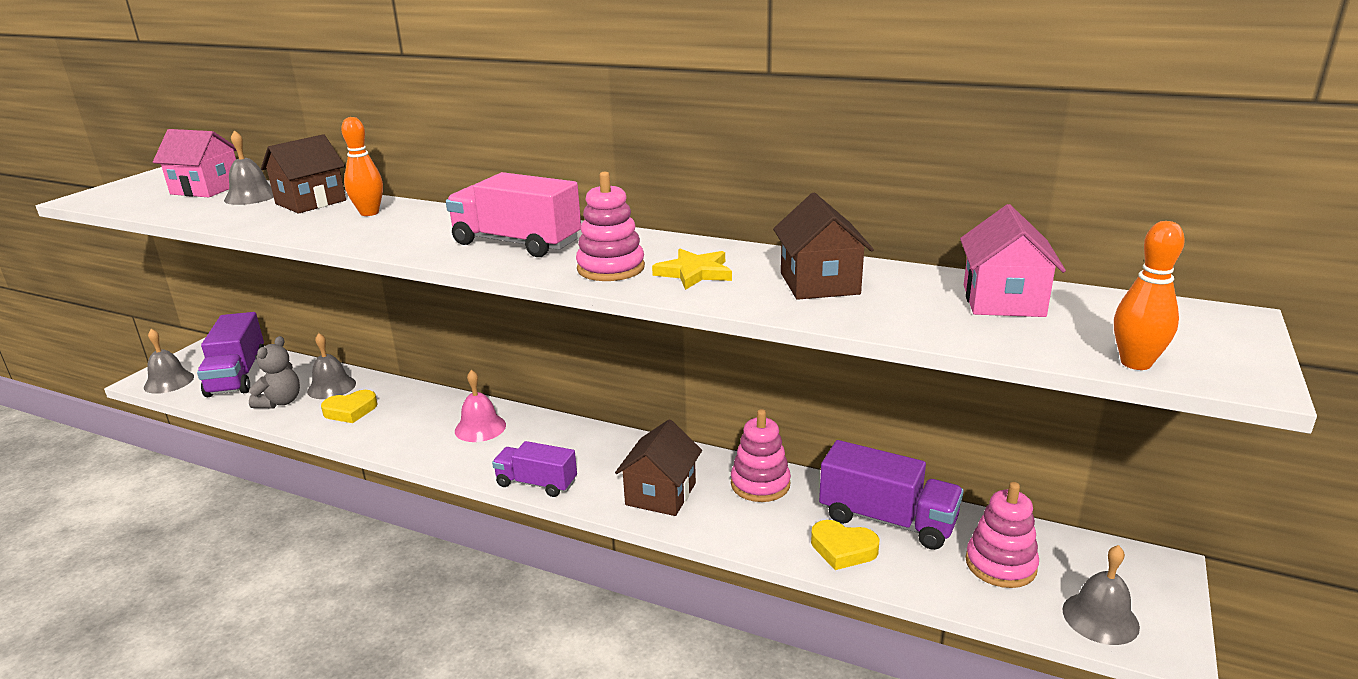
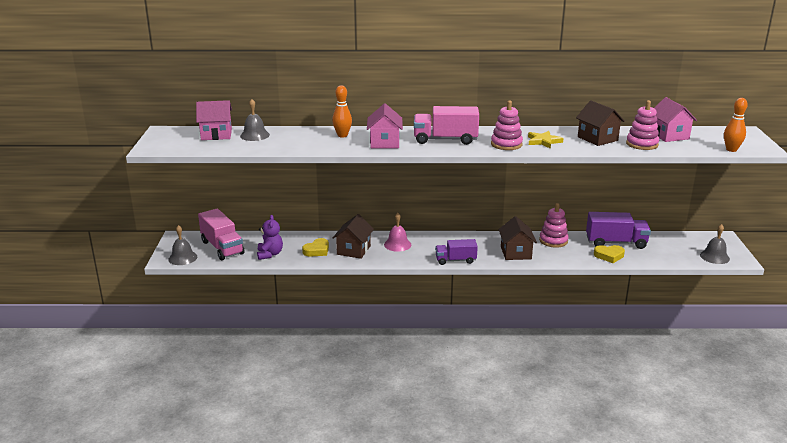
camera: 25 degrees left, 0 degrees up
(237, 376) = (222, 247): purple truck -> pink truck
(280, 402) = (270, 254): grey teddy bear -> purple teddy bear
(310, 202) = (297, 134): brown house -> brown house (353, 250)
(331, 387) = (288, 242): grey bell -> none
(407, 234) = (384, 143): none -> pink house
(1000, 564) = (669, 248): pink stacking toy -> pink stacking toy (642, 144)

